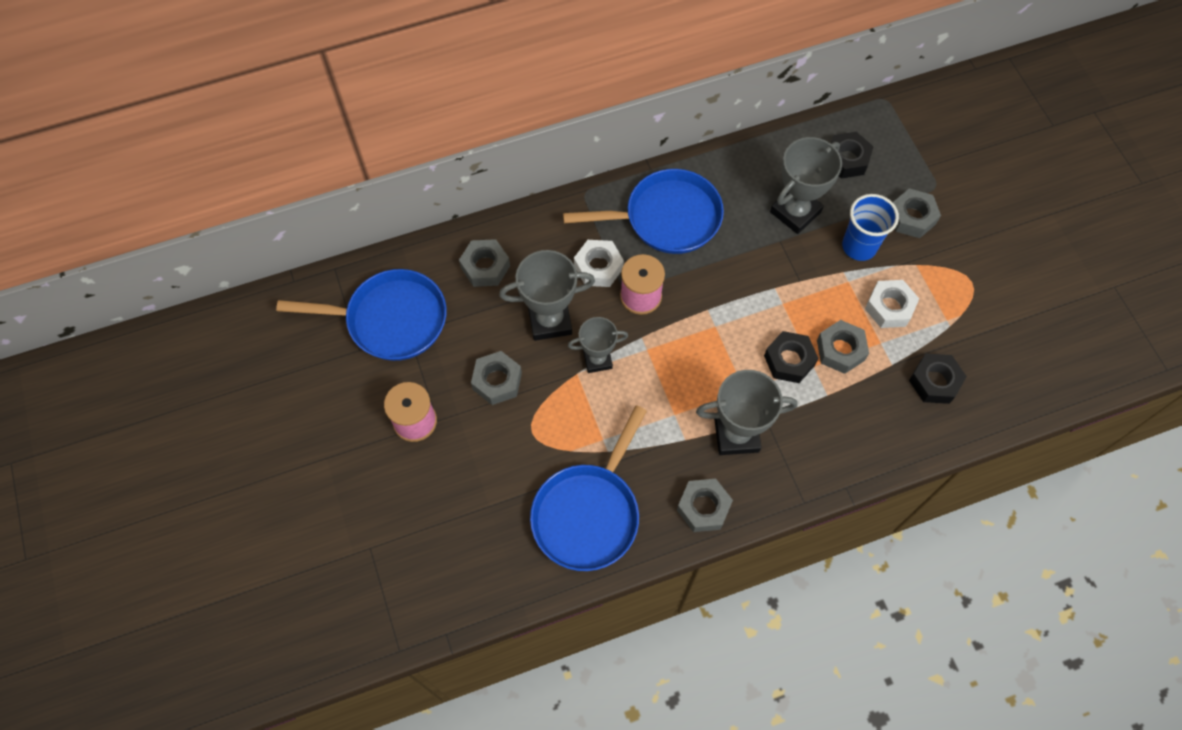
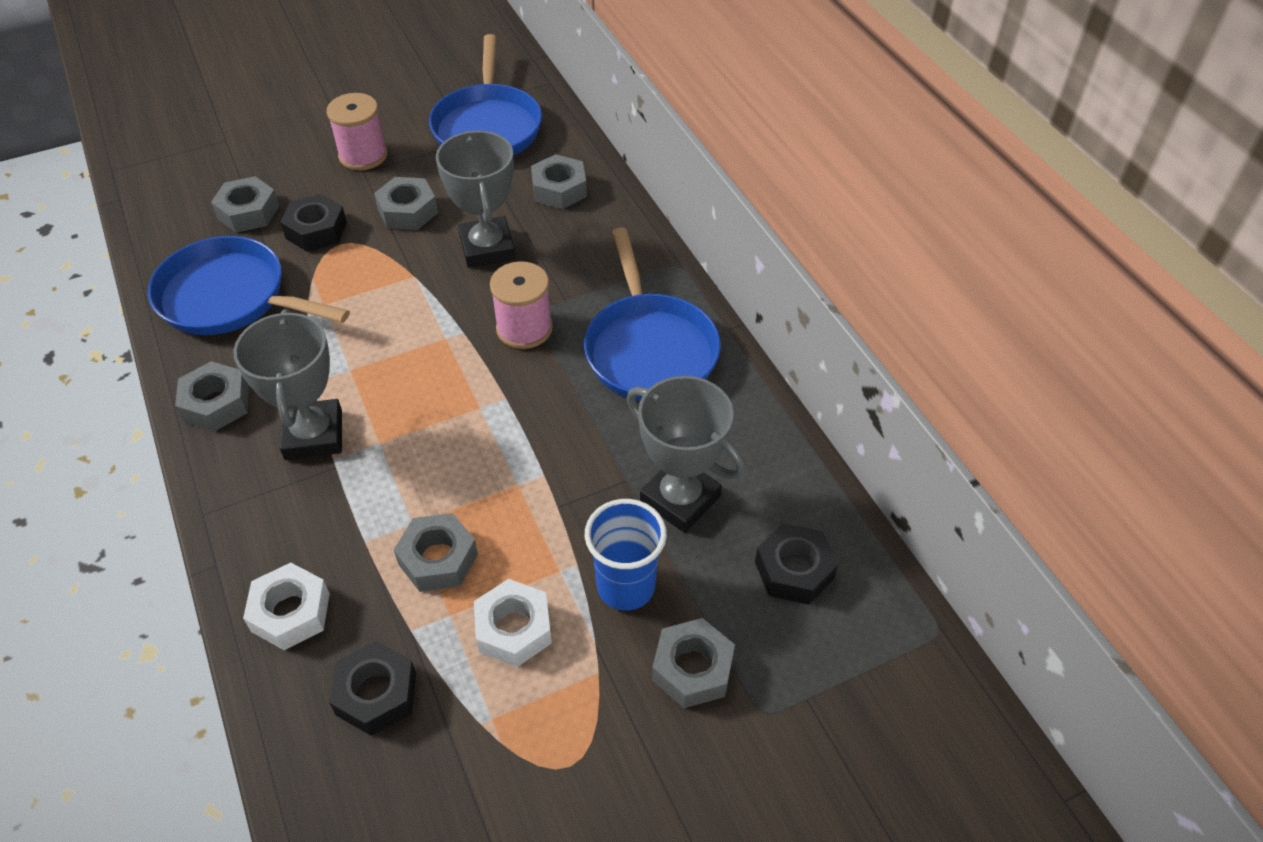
camera: 85 degrees right, 15 degrees down
(481, 512) = (248, 212): none -> grey nut
(597, 359) = (432, 293): grey trophy -> none
(598, 267) = (565, 286): white nut -> white nut (291, 612)
(789, 360) = (423, 493): black nut -> black nut (316, 230)

